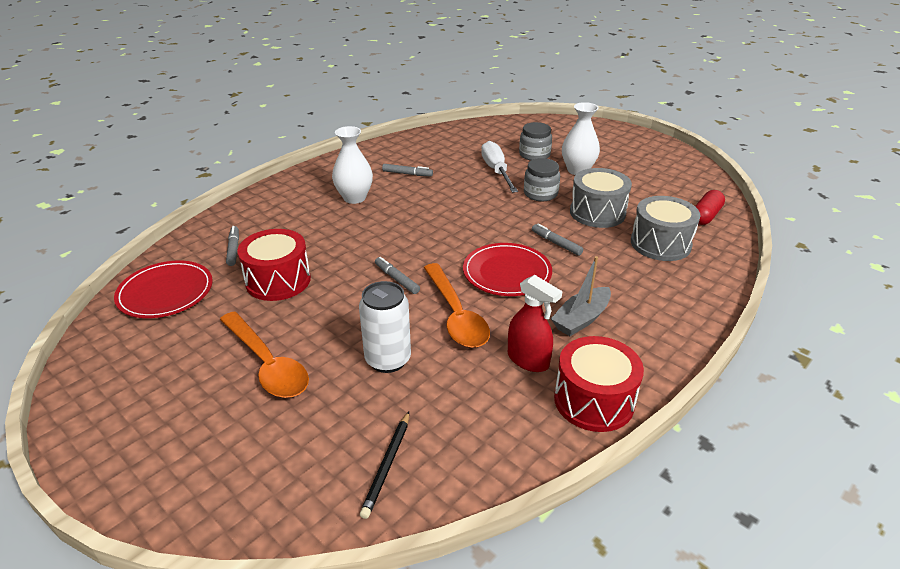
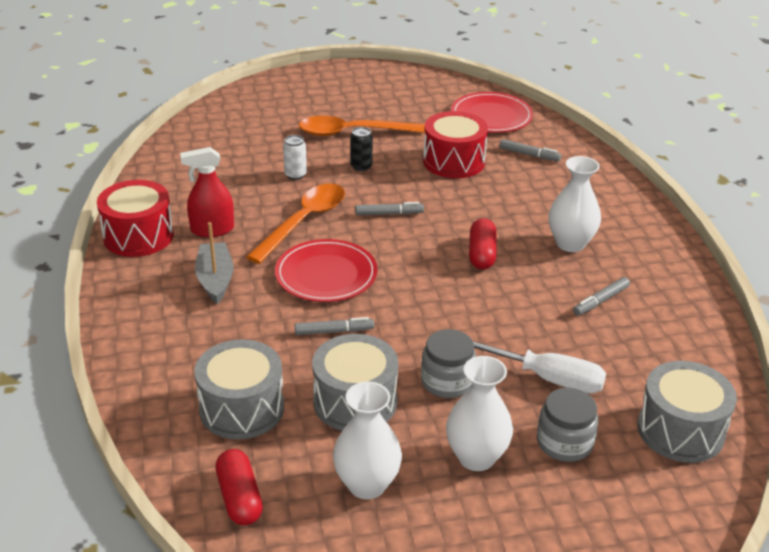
camera: 125 degrees right, 0 degrees up
(333, 327) = (361, 166): none -> black can
(387, 465) = (209, 144): black pencil -> none
(388, 360) = (295, 175): white can -> white can, size x0.56
(405, 223) = (482, 254): none -> red capsule
(456, 315) = (304, 221): orange spoon -> orange spoon turned 105 degrees clockwise
(485, 134) = (680, 430): none -> grey drum
(639, 189) = (367, 485): none -> white vase

